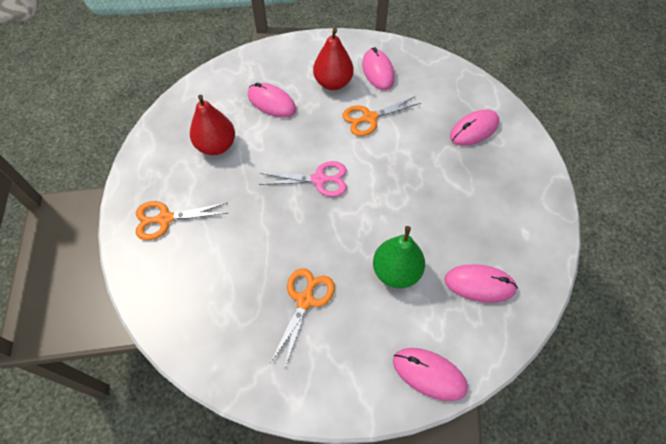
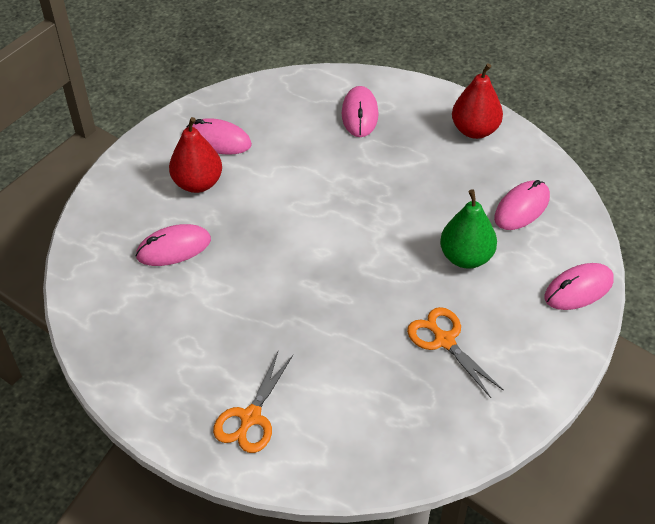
camera: 55 degrees left, 10 degrees down
(216, 146) = (189, 326): red pear -> red pear (475, 130)
(319, 180) = (315, 260): pink scissors -> none
(369, 118) = (273, 180): orange scissors -> none

